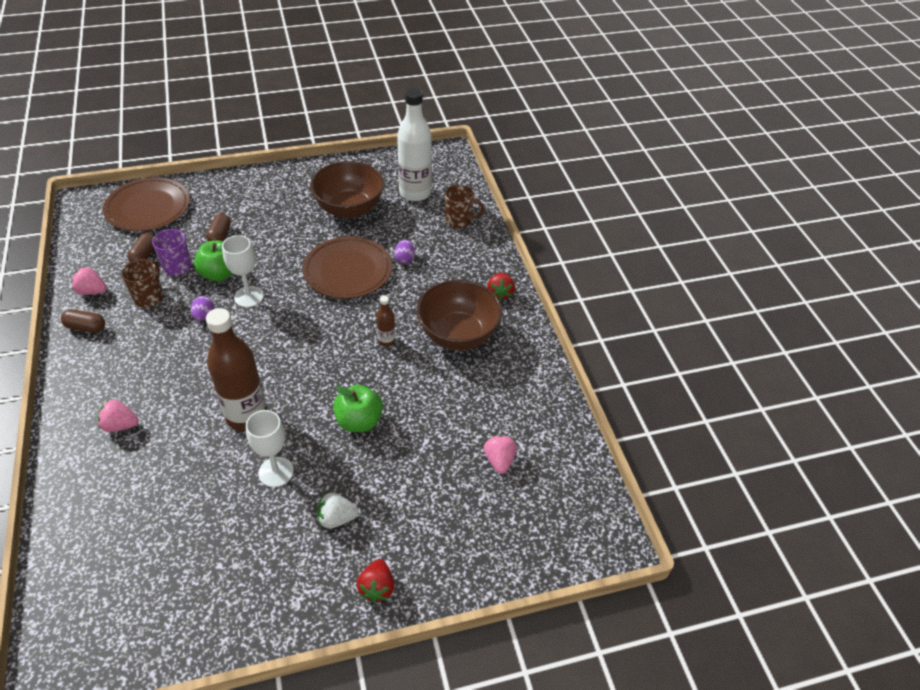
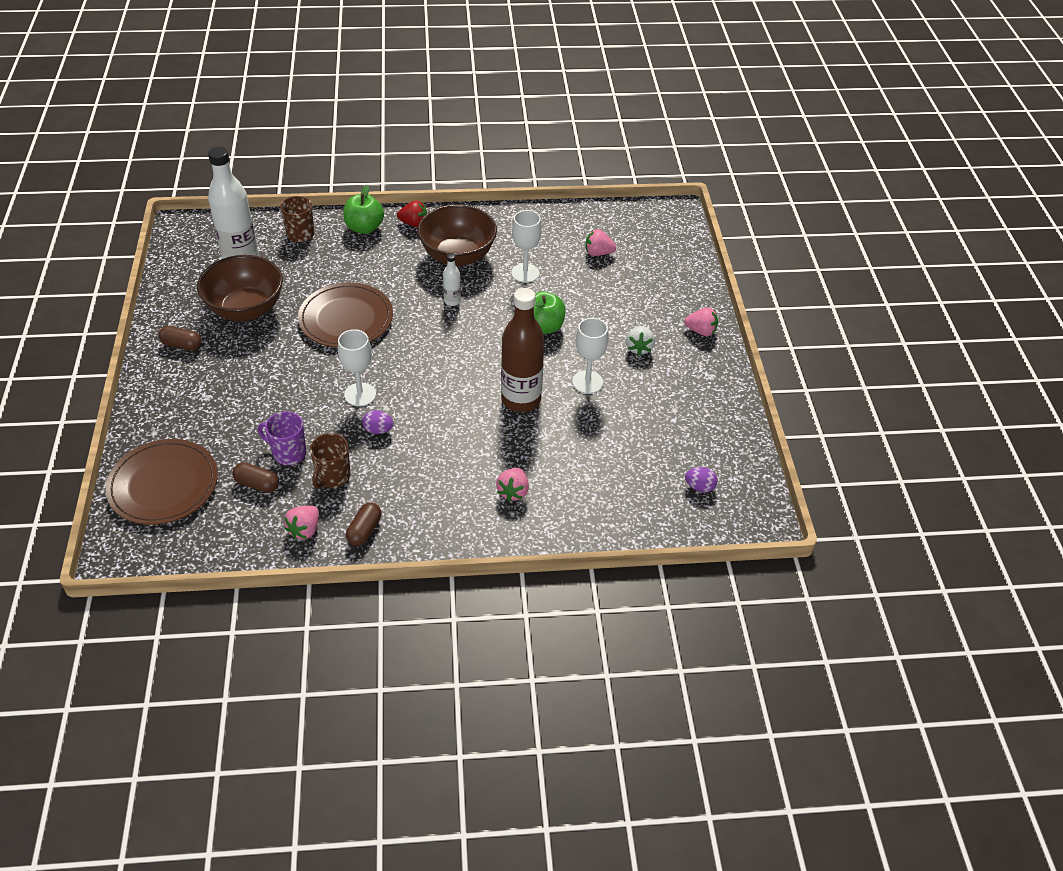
camera: 80 degrees left, 0 degrees up
(149, 297) = (333, 477): brown mug -> brown mug turned 90 degrees counterclockwise
(219, 274) = (315, 417): green apple -> green apple (364, 228)
(220, 235) = (248, 417): brown capsule -> brown capsule (182, 345)
(377, 587) = (701, 331): red strawberry -> pink strawberry
(386, 340) = (452, 301): brown bottle -> white bottle
(404, 259) = (344, 277): purple egg -> purple egg (699, 487)
(445, 394) = (525, 273): none -> white goblet

